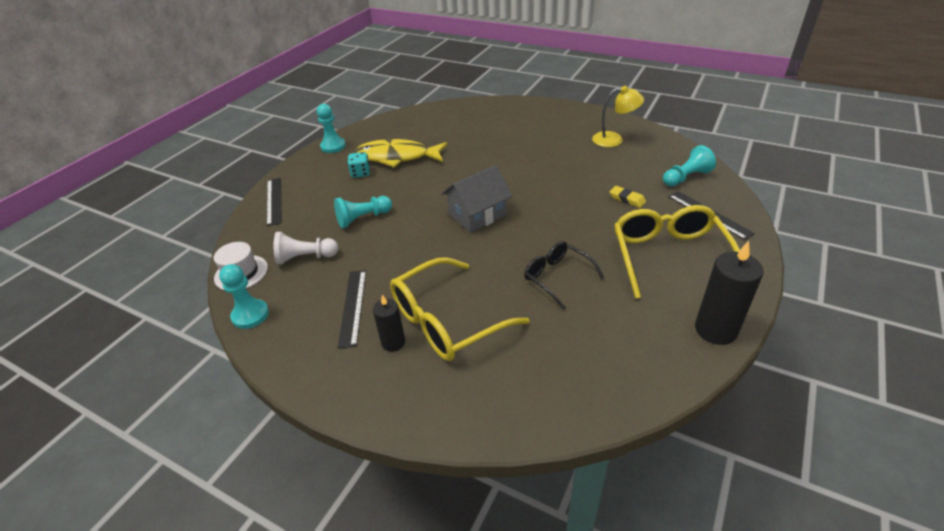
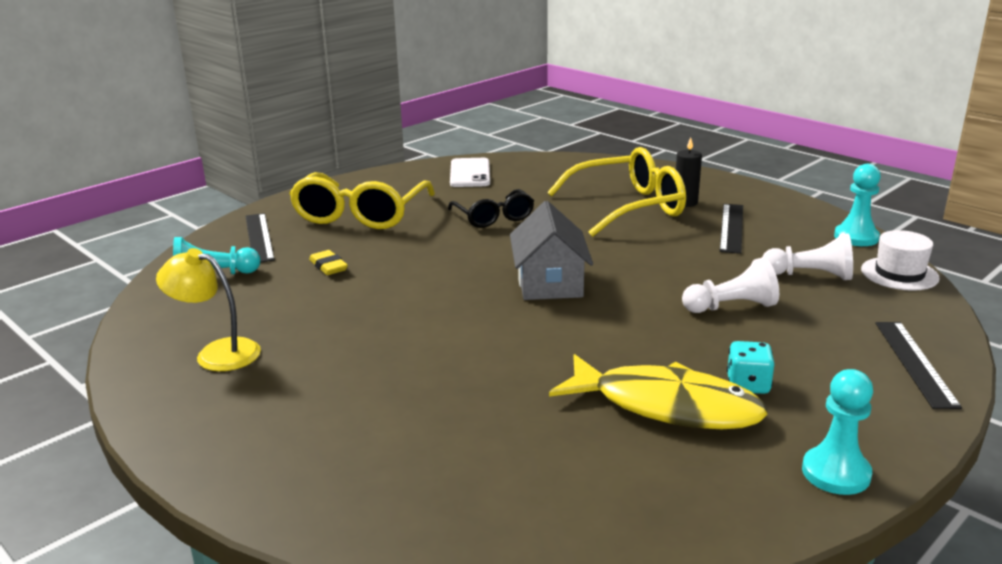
camera: 165 degrees left, 15 degrees down
(363, 218) = (731, 307): turquoise pawn -> white pawn
(477, 215) = (549, 283): grey house -> grey house turned 75 degrees counterclockwise
(637, 354) = (470, 173): none -> white phone
(715, 330) = (390, 175): black candle -> none

